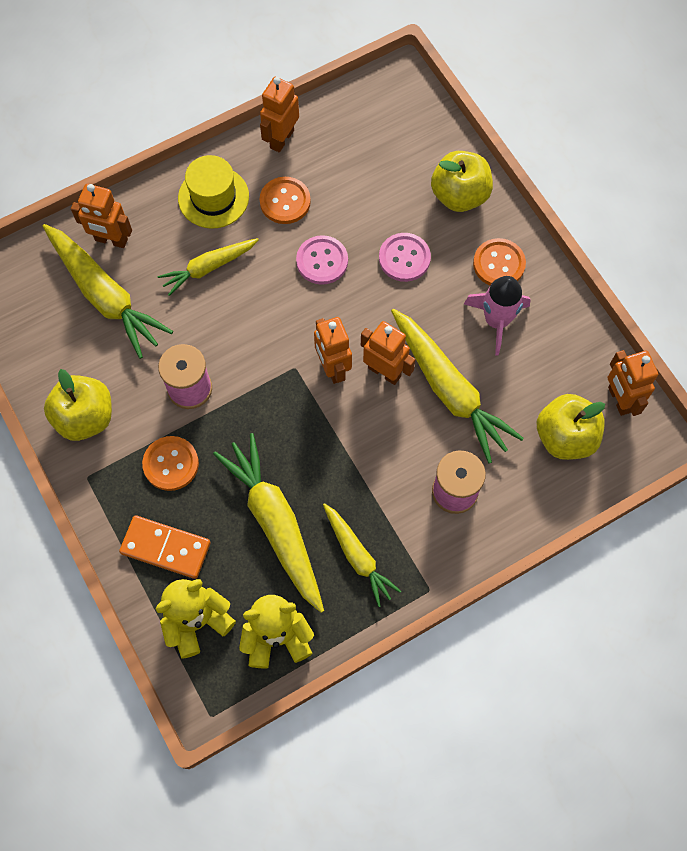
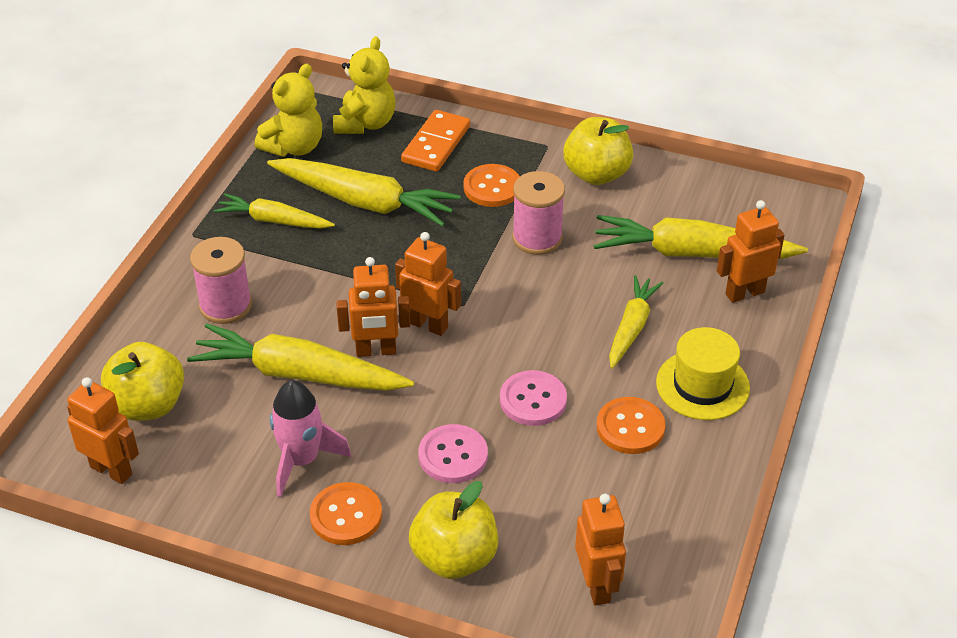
camera: 140 degrees right, 25 degrees down
(166, 548) = (436, 144): orange domino -> orange domino turned 45 degrees counterclockwise
(281, 139) = (706, 483): orange robot -> orange robot (597, 585)

